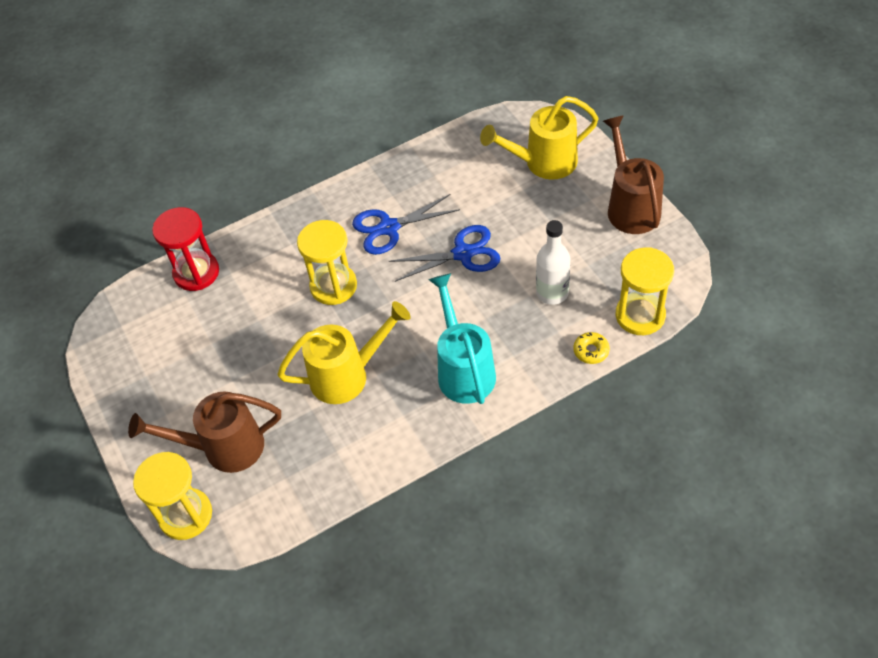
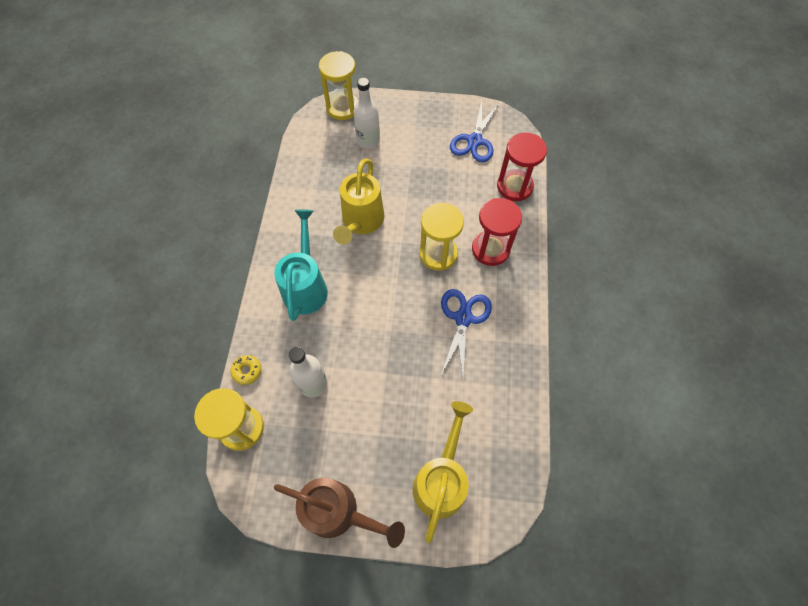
camera: 120 degrees right, 10 degrees up
(223, 448) = (368, 140): brown watering can -> white bottle
(294, 249) = (490, 249): none -> red hourglass
(463, 253) = (398, 350): blue scissors -> blue scissors (474, 141)
(463, 369) = (306, 286): turquoise watering can -> turquoise watering can turned 105 degrees counterclockwise

